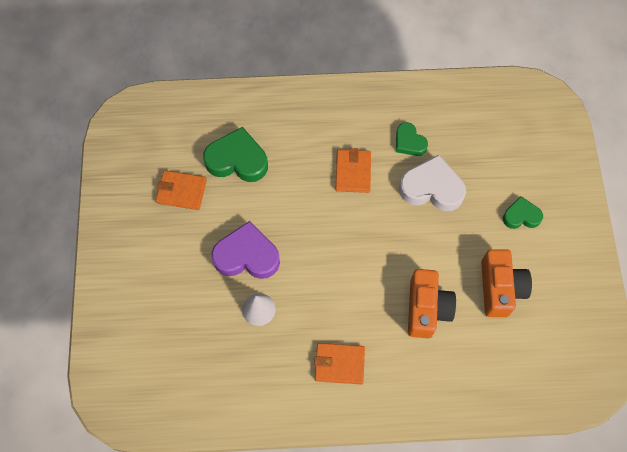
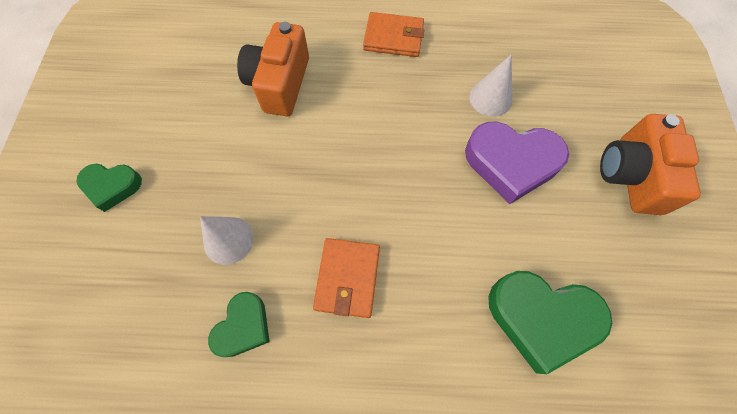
camera: 175 degrees left, 0 degrees up
(181, 191) = (625, 268): orange wallet -> none
(409, 142) = (243, 327): green heart -> green heart turned 60 degrees clockwise
(432, 188) = (228, 240): white heart -> white cone
(500, 288) = (181, 99): orange camera -> orange camera (631, 175)

